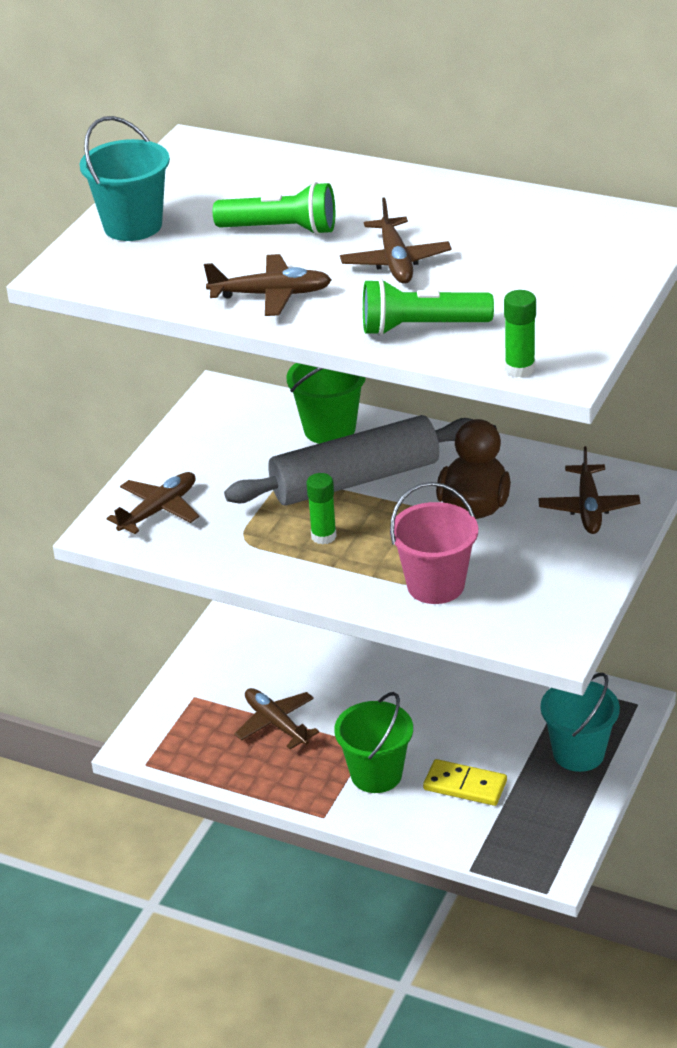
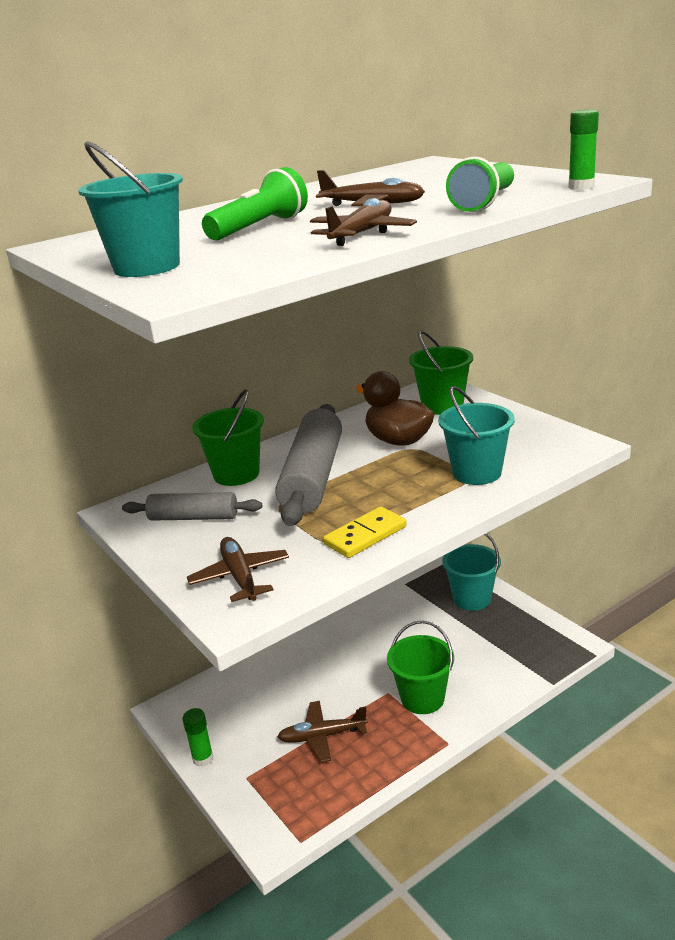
camera: 60 degrees left, 10 degrees down
(235, 440) = (193, 517): none -> grey rolling pin
(323, 536) = (368, 505): green glue stick -> green glue stick (203, 758)
(435, 585) = (477, 473): pink bucket -> turquoise bucket
(465, 785) = (466, 658): yellow domino -> yellow domino (365, 535)
(588, 507) = (442, 406): brown plane -> green bucket

